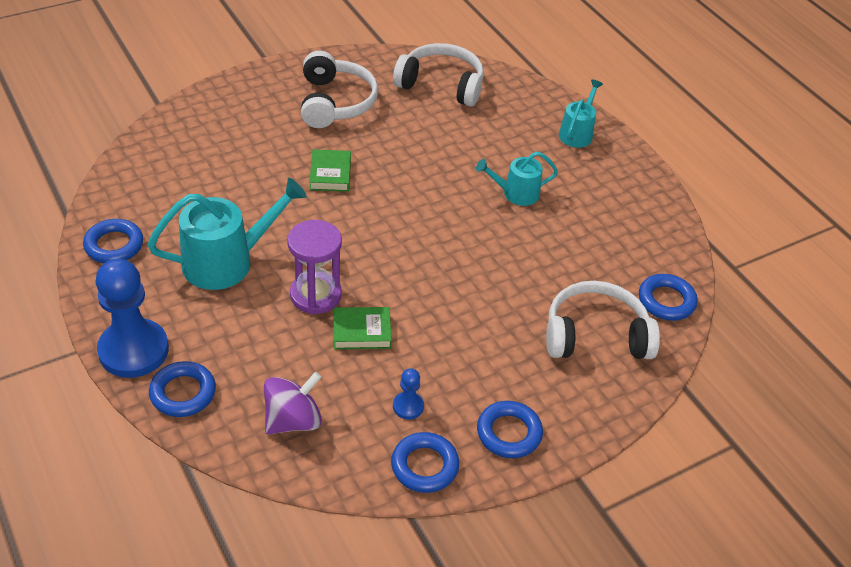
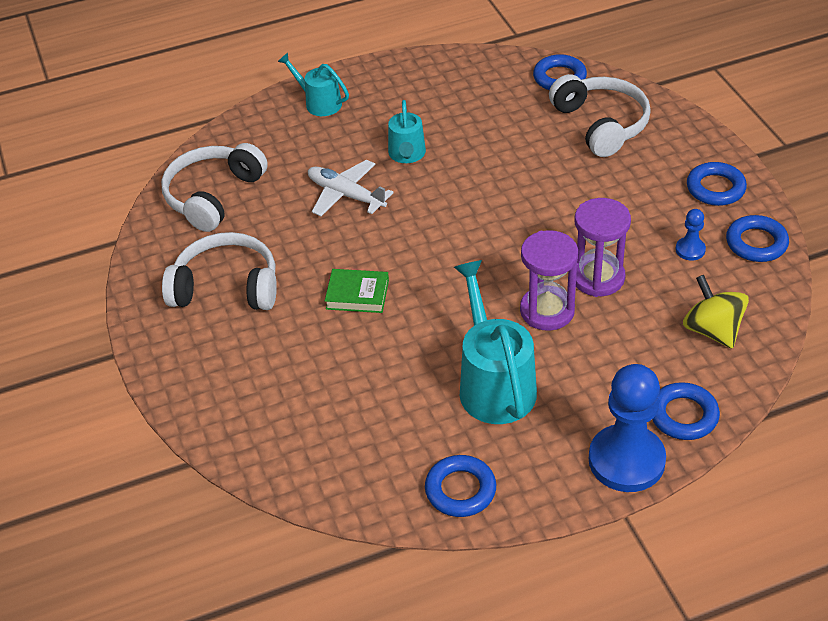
camera: 75 degrees left, 0 degrees up
(293, 420) = (712, 330): purple spinning top -> yellow spinning top
(361, 331) = (598, 277): green book -> purple hourglass
(454, 159) = (346, 195): none -> white plane
(595, 335) = (601, 124): white headphones -> white headphones turned 150 degrees clockwise

